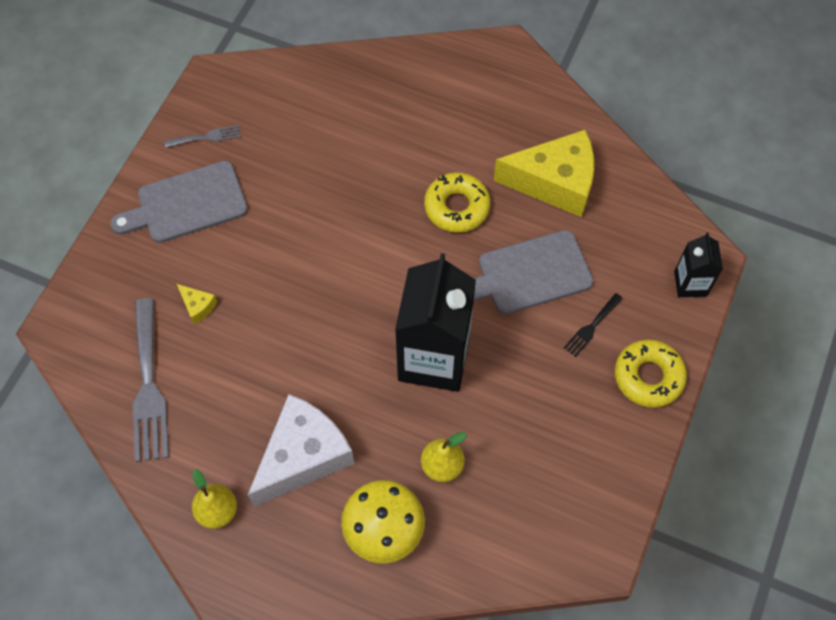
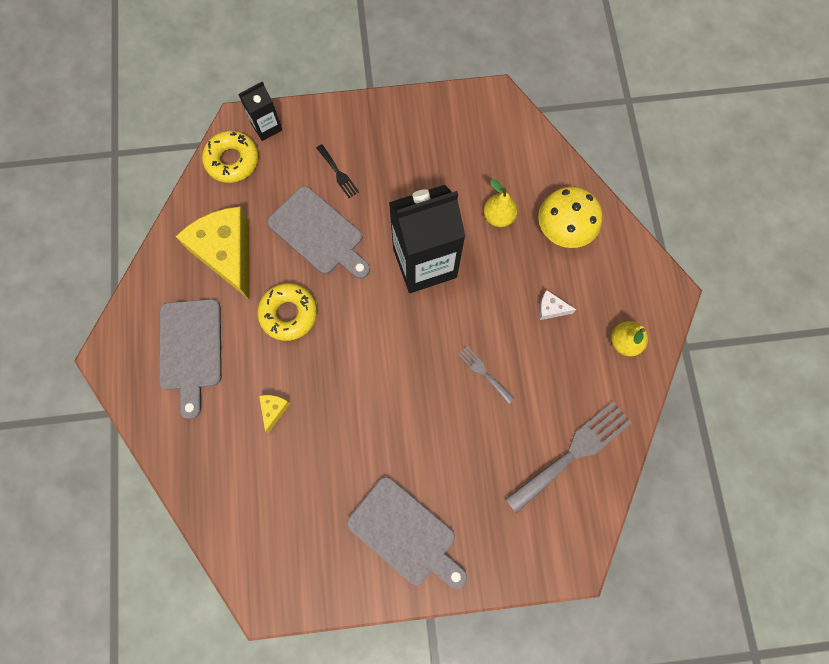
camera: 120 degrees left, 10 degrees up
(197, 306) = (488, 460): yellow cheese -> yellow cheese (274, 410)
(206, 137) = (331, 562): grey fork -> grey fork (483, 372)
(303, 456) = (550, 309): white cheese -> white cheese, size x0.40
(472, 113) = (191, 349): none -> grey cutting board
(591, 327) = (338, 173): black fork -> black fork turned 45 degrees clockwise
(648, 377) = (355, 123): yellow donut -> yellow donut (232, 160)

